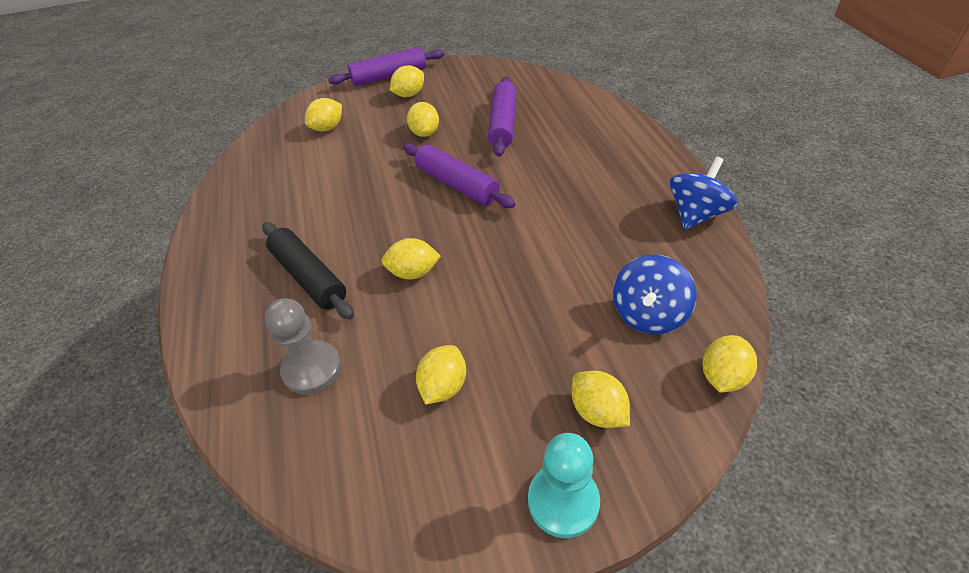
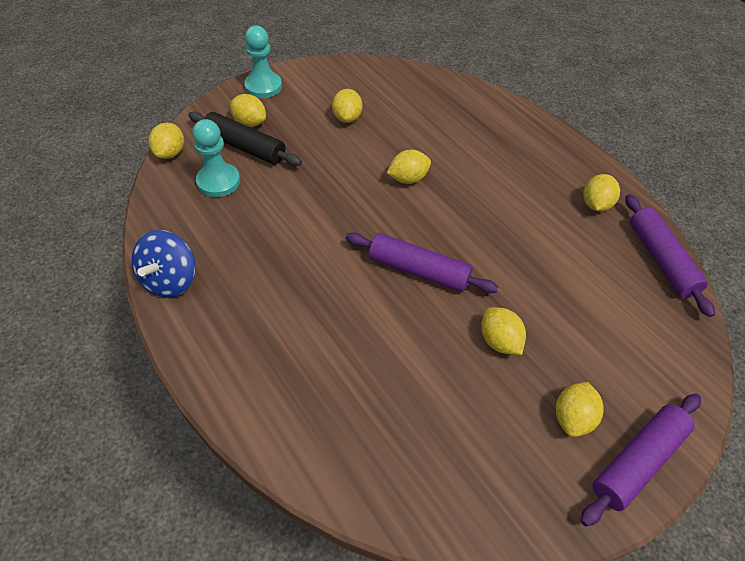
camera: 155 degrees right, 5 degrees up
(309, 277) = (485, 161): black rolling pin -> black rolling pin (245, 147)
(312, 369) = (434, 112): grey pawn -> none
(327, 128) = (623, 325): yellow lemon -> yellow lemon (595, 204)
(503, 124) = (410, 379): purple rolling pin -> purple rolling pin (660, 259)
(648, 314) = (218, 181): blue spinning top -> turquoise pawn

